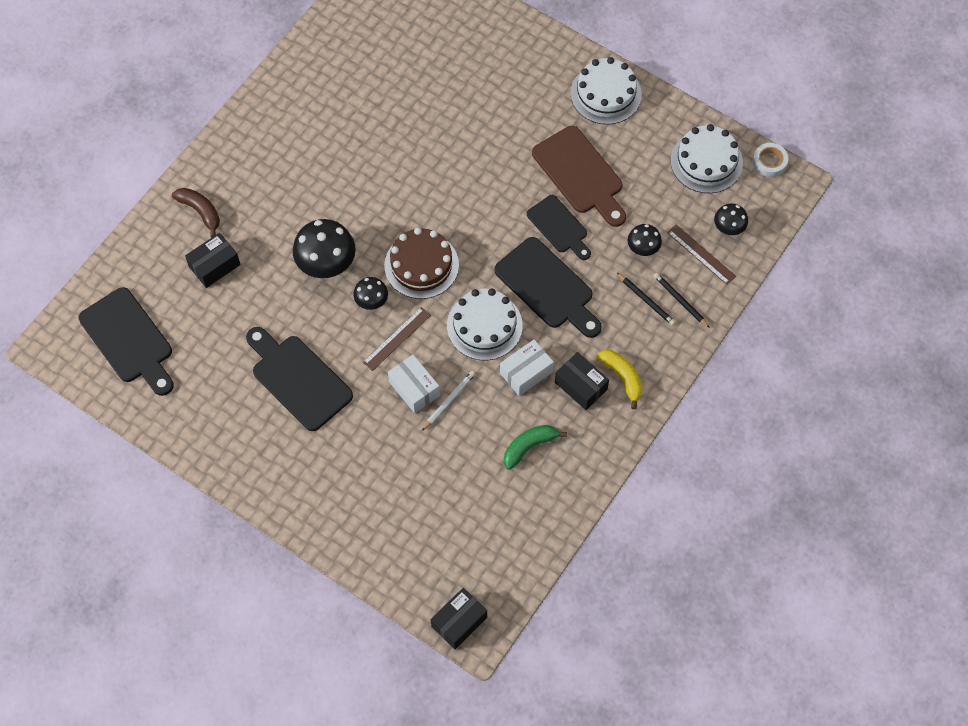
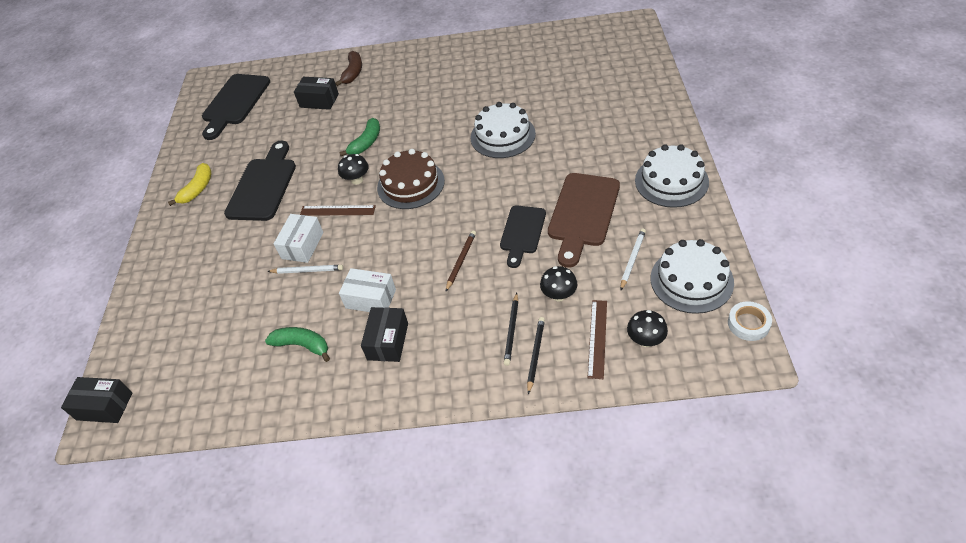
camera: 60 degrees right, 15 degrees down
(326, 264) = (366, 143): black mushroom -> green banana
(484, 325) = (391, 248): white cake -> white cake (502, 136)
(547, 287) = (461, 261): black cutting board -> brown pencil
(622, 377) = (420, 364): yellow banana -> yellow banana (198, 189)
(655, 180) = (632, 259): none -> white pencil

